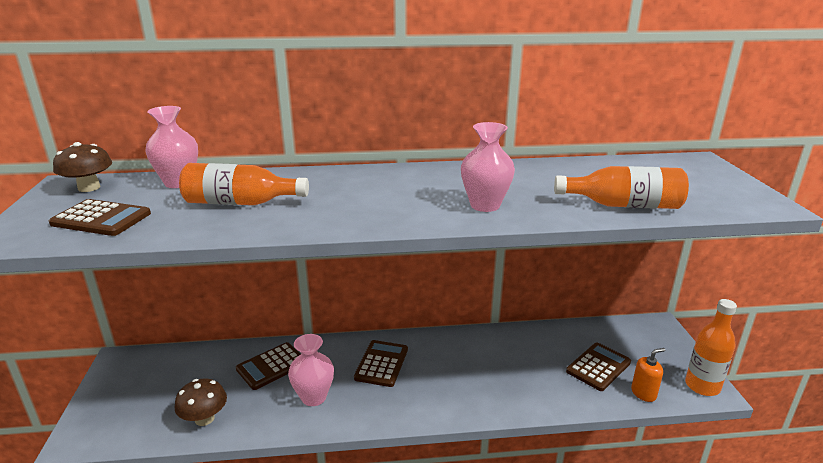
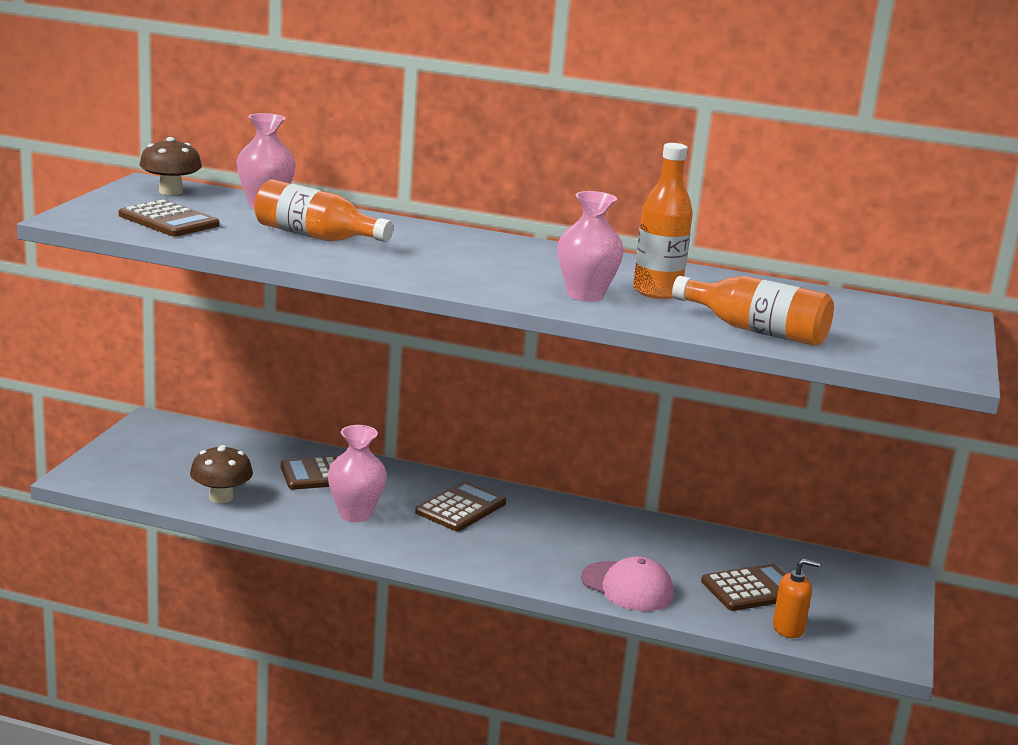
camera: 20 degrees right, 5 degrees down
(529, 395) = (627, 587): none -> pink cap
(702, 386) = (883, 646): orange bottle -> orange bottle (657, 292)

